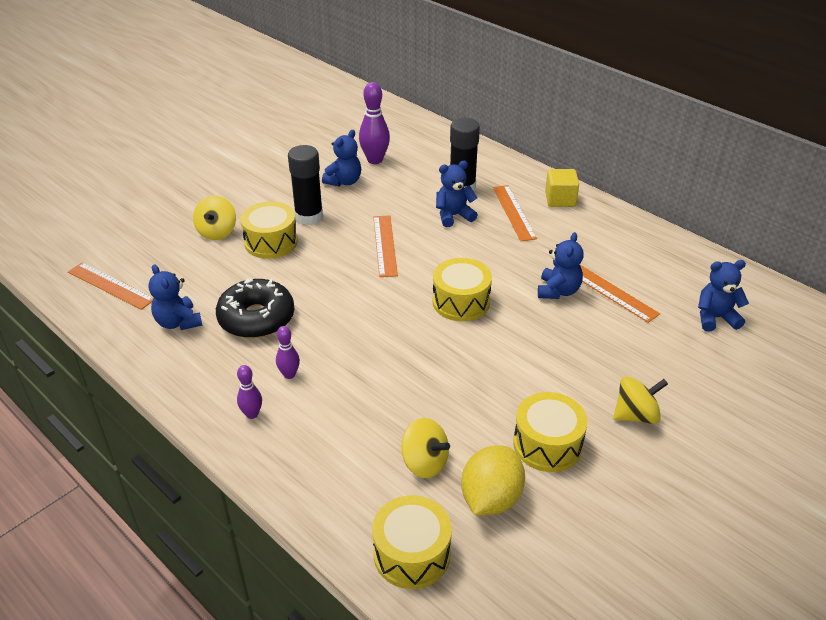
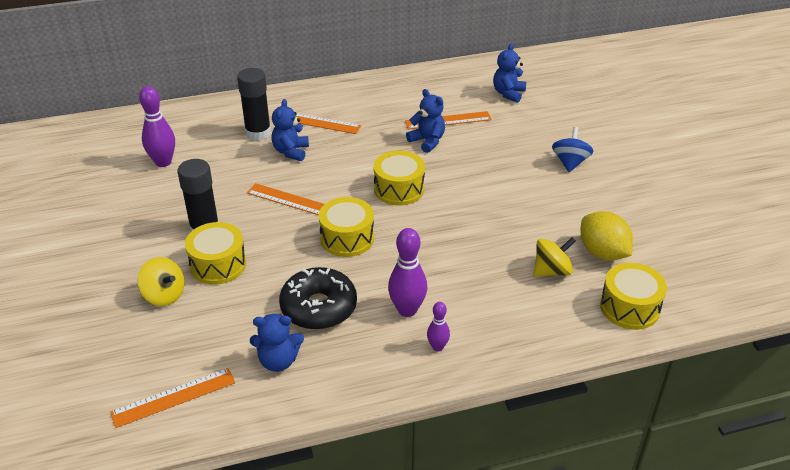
camera: 60 degrees left, 0 degrees up
(289, 374) = (407, 310): purple bowling pin -> purple bowling pin, size x1.77
(344, 181) = (175, 191): blue teddy bear -> none
(547, 444) = (571, 209): yellow drum -> yellow drum (347, 238)
(560, 199) = (325, 96): yellow cube -> none
(636, 415) = (570, 162): yellow spinning top -> blue spinning top

